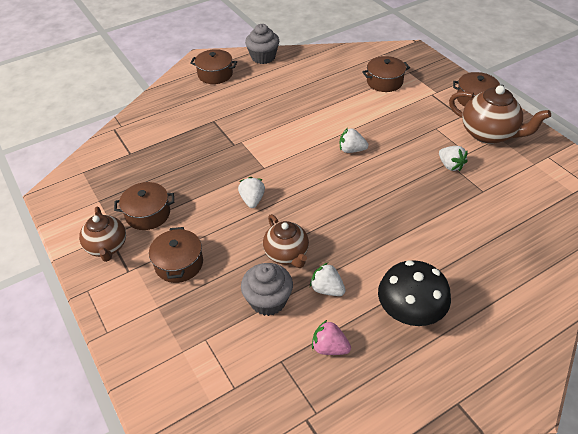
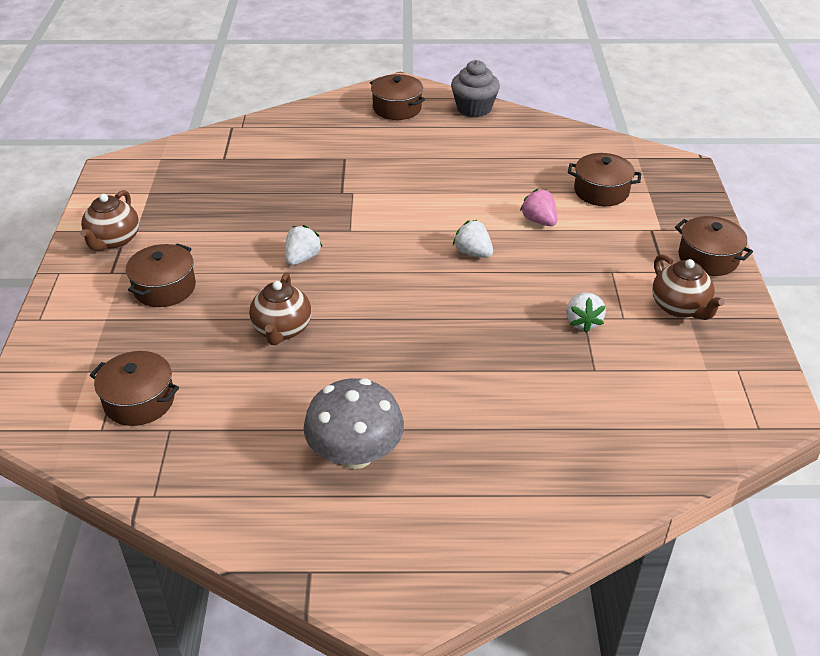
camera: 30 degrees right, 5 degrees down
(148, 214) = (182, 226): brown pot -> brown pot (139, 401)
(268, 300) = (216, 366): grey cupcake -> none
(327, 289) = (288, 385): white strawberry -> none
(329, 347) = (231, 443): pink strawberry -> pink strawberry (539, 221)
(410, 312) = (355, 454): black mushroom -> grey mushroom
(489, 134) = (680, 308): brown teapot -> brown teapot, size x0.67

